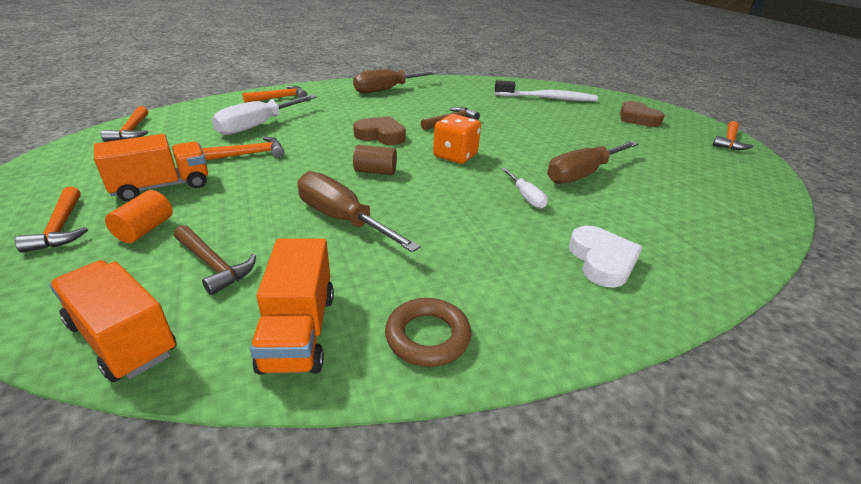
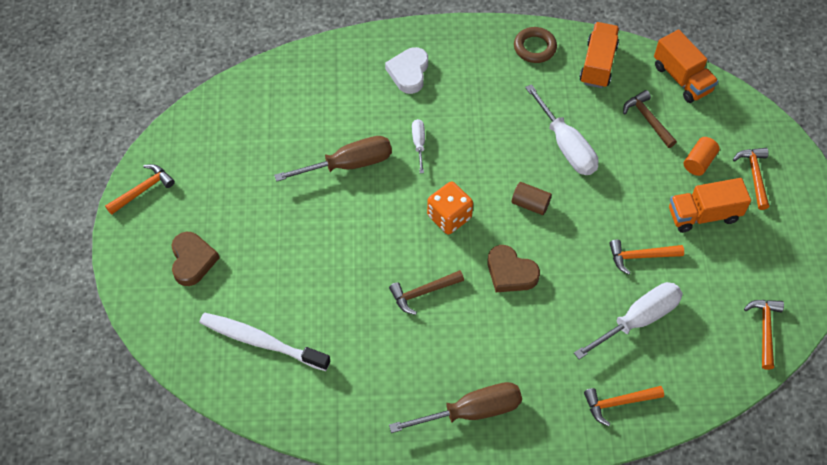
camera: 160 degrees left, 25 degrees up
(342, 219) = (566, 146): brown screwdriver -> white screwdriver

